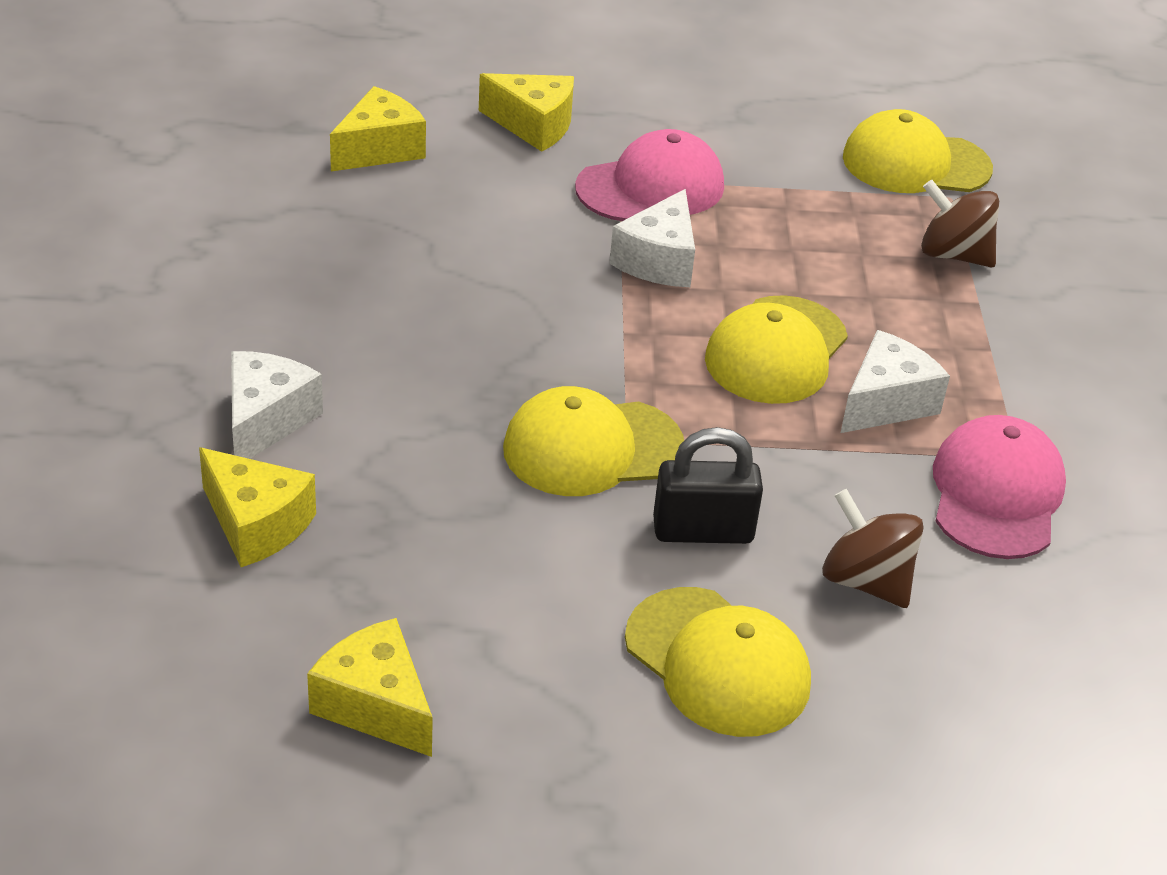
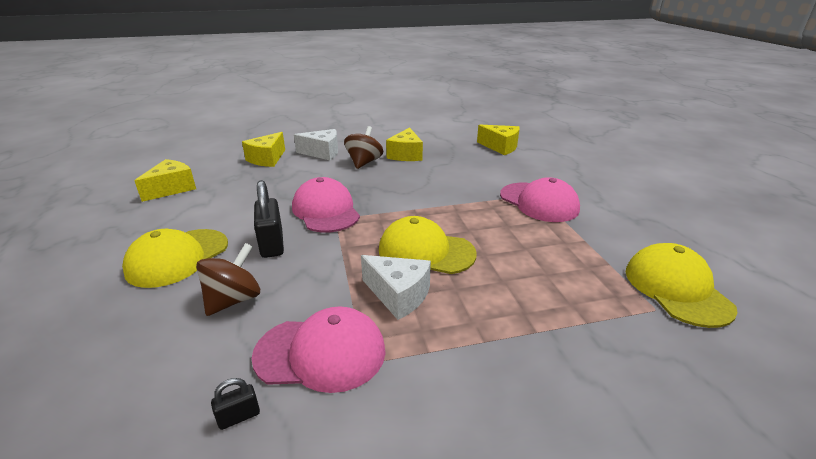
camera: 80 degrees right, 10 degrees down
(533, 125) = (555, 171): yellow cheese -> yellow cheese (406, 155)
(592, 448) = (326, 211): yellow cap -> pink cap
(658, 260) = (478, 211): white cheese -> none
(953, 254) = (583, 314): brown spinning top -> brown spinning top (364, 162)
(1095, 573) = (239, 416): none -> black padlock

